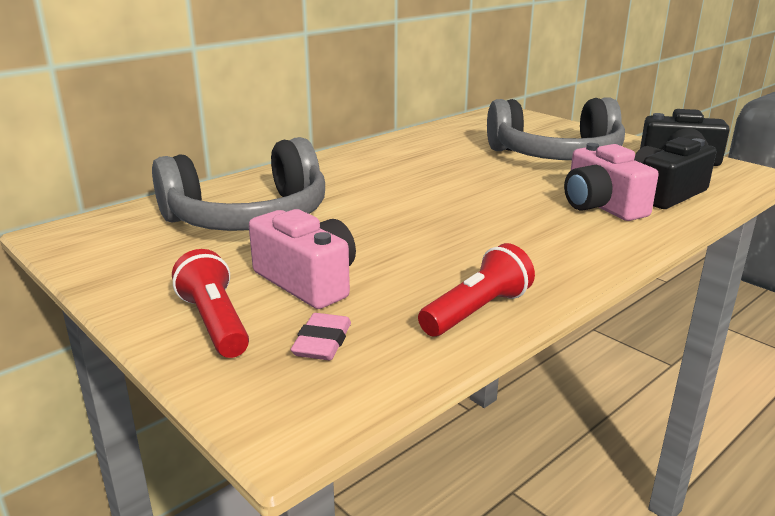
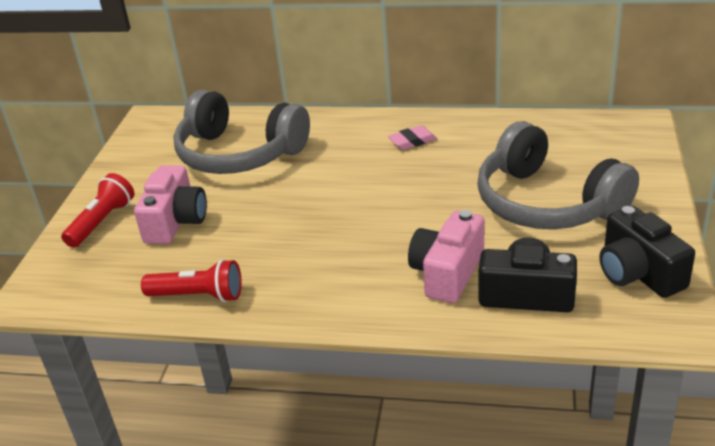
camera: 55 degrees right, 10 degrees up
(322, 342) = (112, 264): pink eraser -> pink eraser (412, 141)

